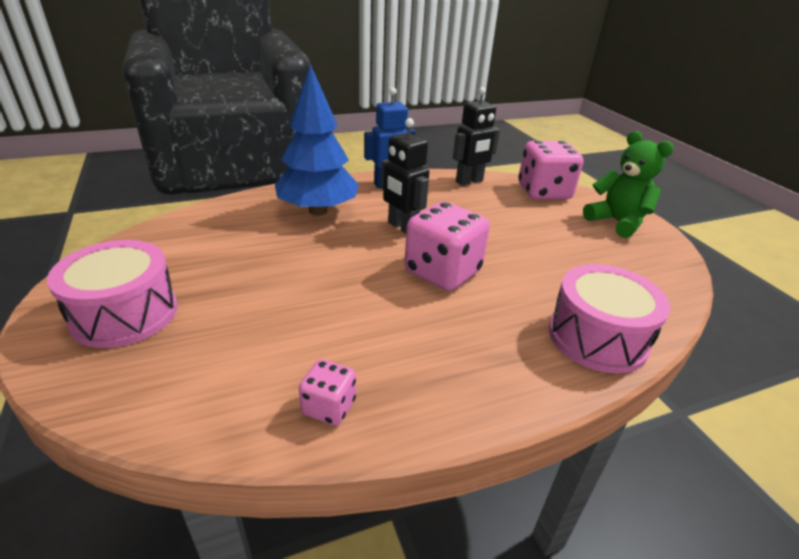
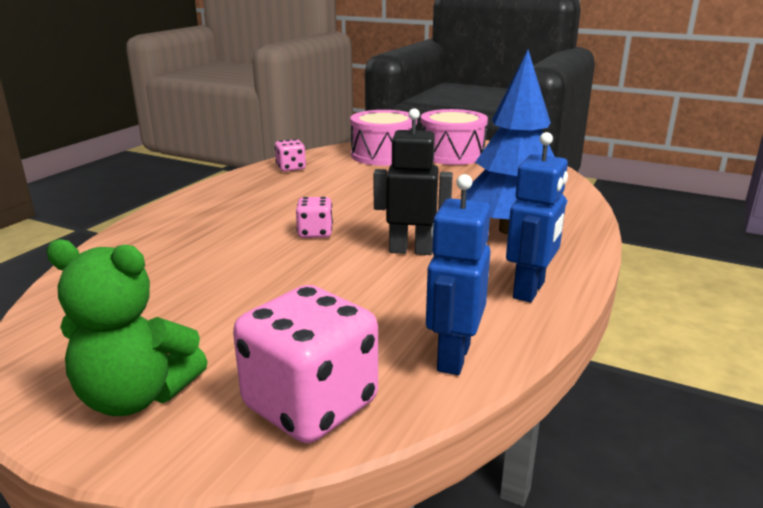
camera: 140 degrees right, 10 degrees down
(442, 272) = (315, 233): pink dice -> pink dice, size x0.51
(469, 181) = (453, 357): black robot -> blue robot
(597, 337) = (141, 242): pink drum -> pink drum (383, 155)

